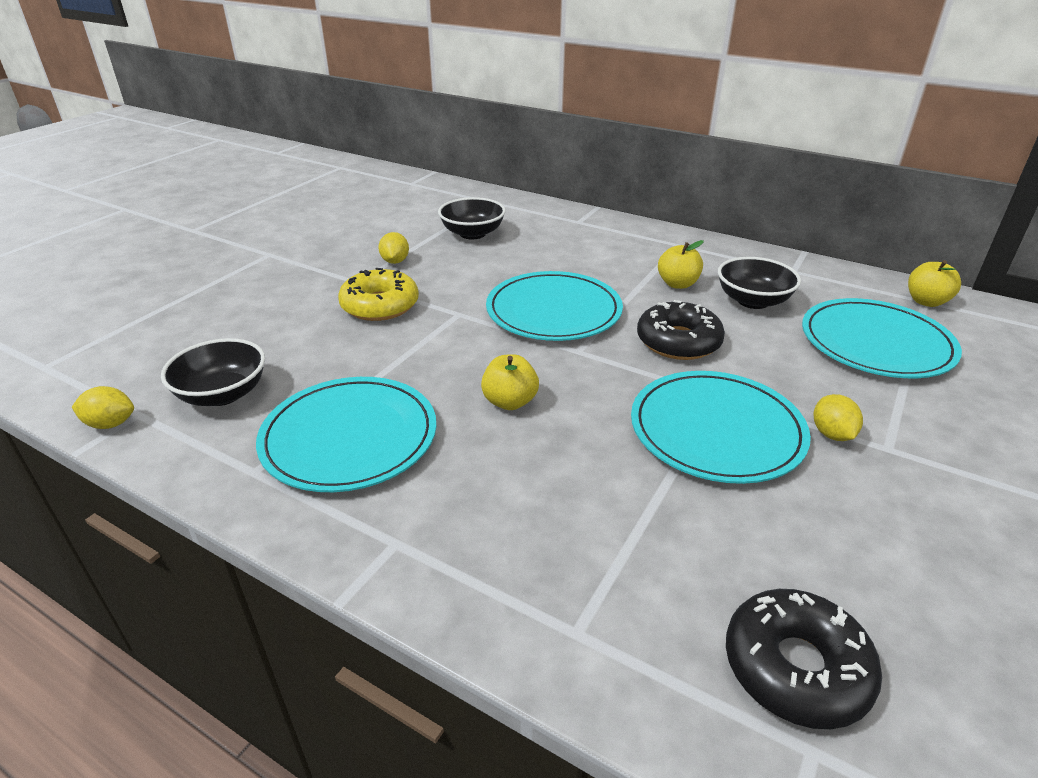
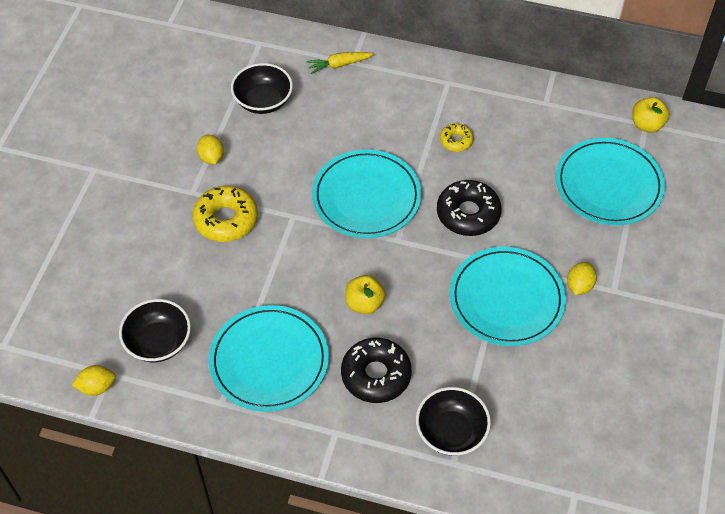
camera: 15 degrees left, 20 degrees up
(563, 221) = (339, 65): none -> yellow carrot
(677, 284) = (456, 141): yellow apple -> yellow donut
(752, 301) = (517, 151): black bowl -> black bowl (451, 432)
(795, 667) = (565, 455): black donut -> black donut (376, 375)
(832, 434) = (579, 286): yellow lemon -> yellow lemon turned 45 degrees clockwise

